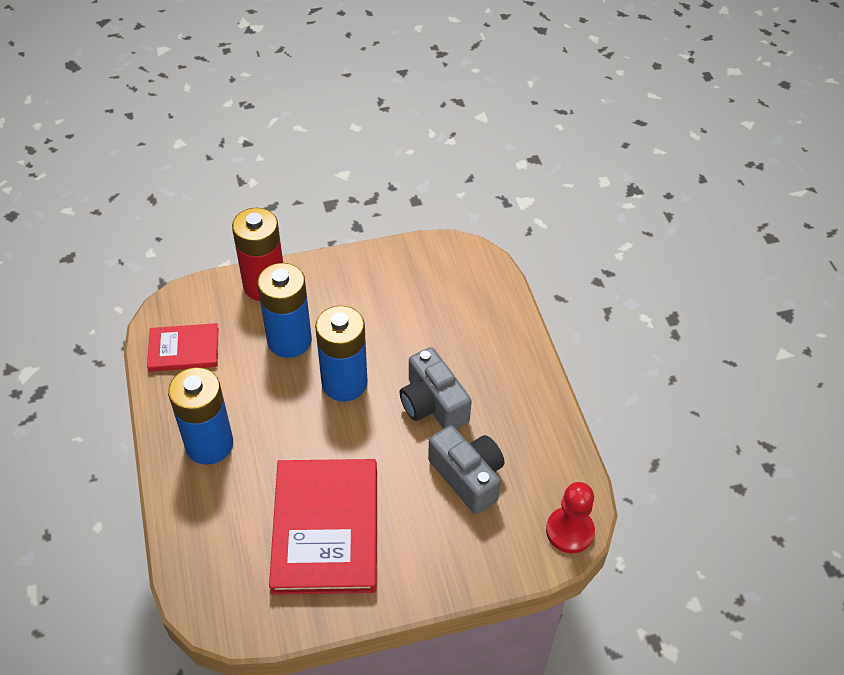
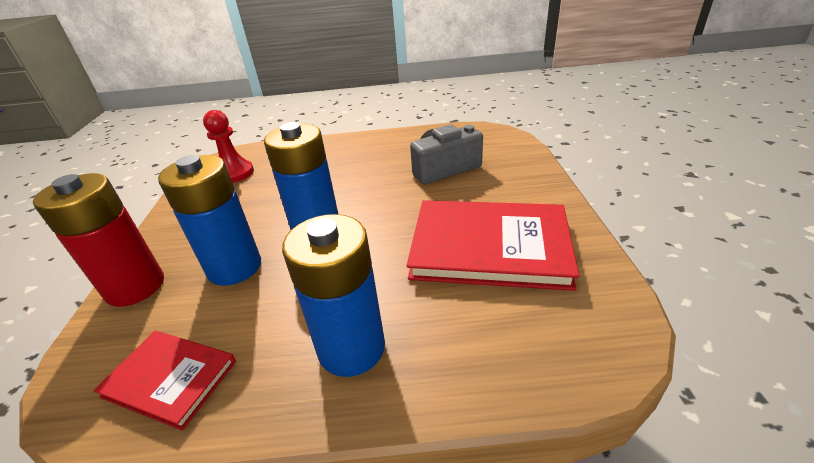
camera: 75 degrees left, 15 degrees down
(184, 349) = (170, 379): red book -> red book turned 75 degrees counterclockwise
(433, 404) = (366, 181): grey camera -> none
(569, 531) = (497, 134): red pawn -> red pawn (235, 173)

